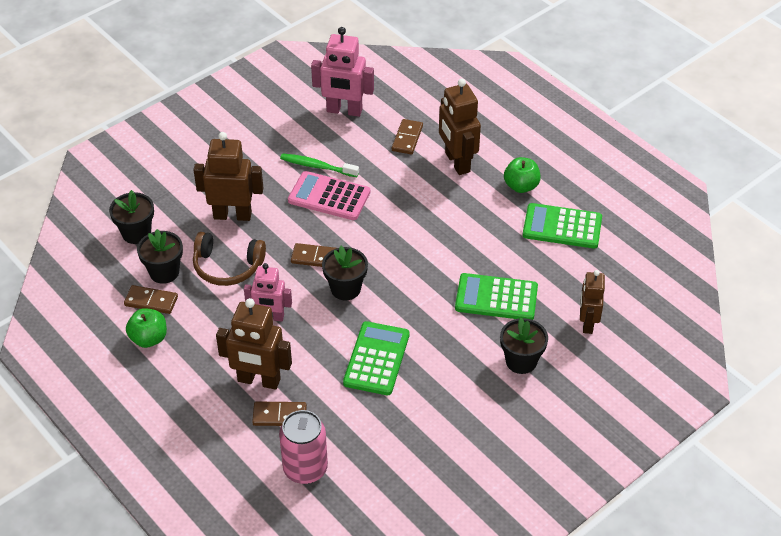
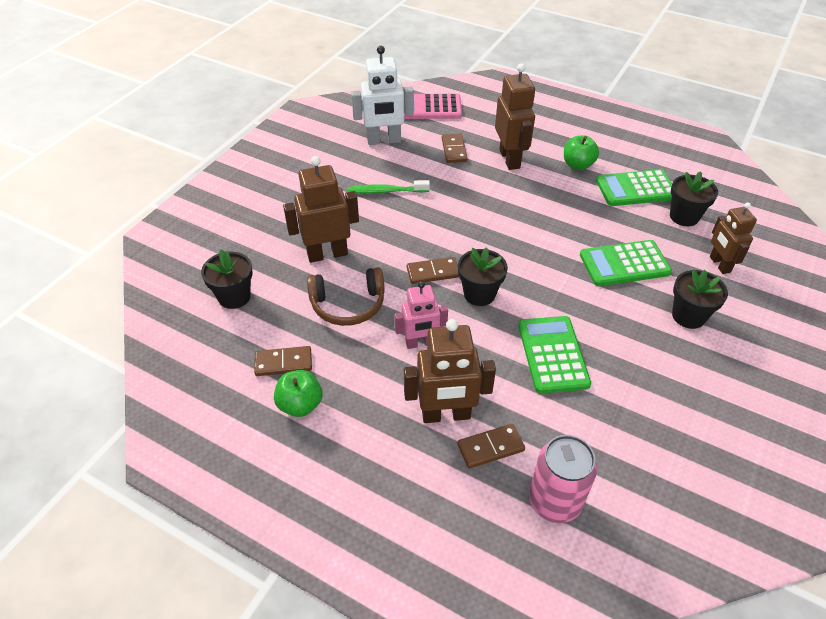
camera: 20 degrees left, 0 degrees up
(164, 272) = (283, 328): black flower pot -> black flower pot (684, 216)
(329, 196) = (413, 214): pink calculator -> pink calculator (429, 107)
(344, 111) = (384, 141): pink robot -> white robot
(457, 162) = (510, 159): brown robot -> brown robot turned 150 degrees counterclockwise

